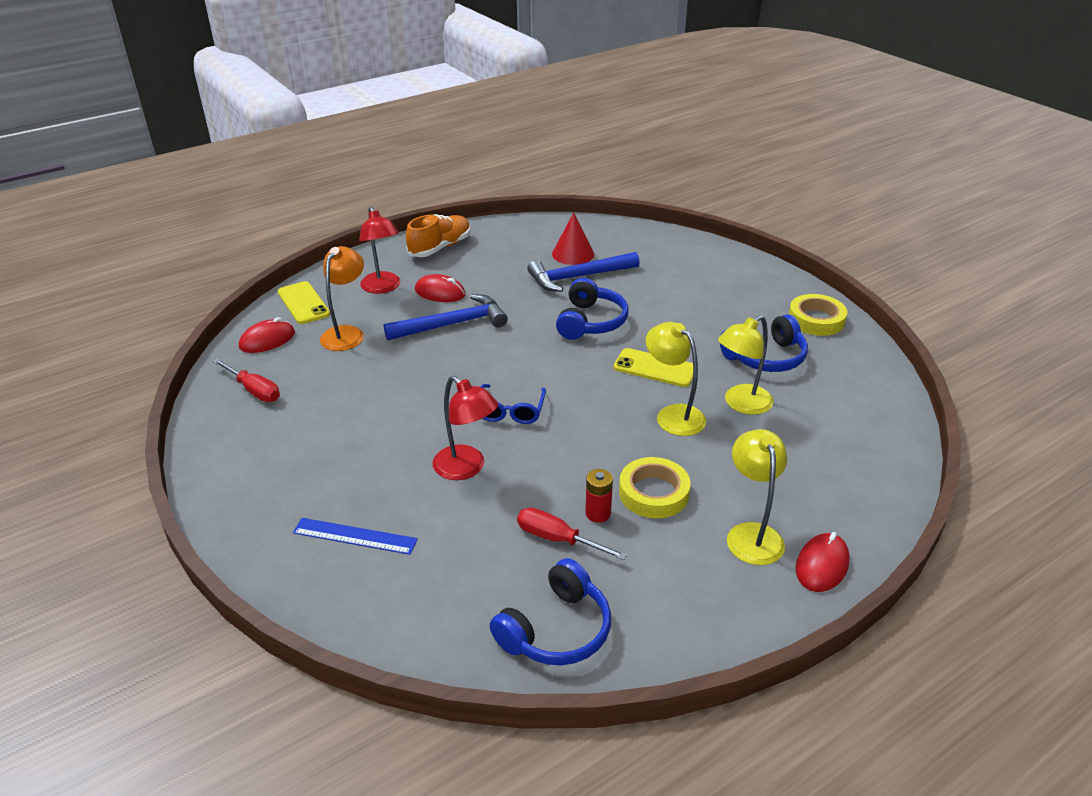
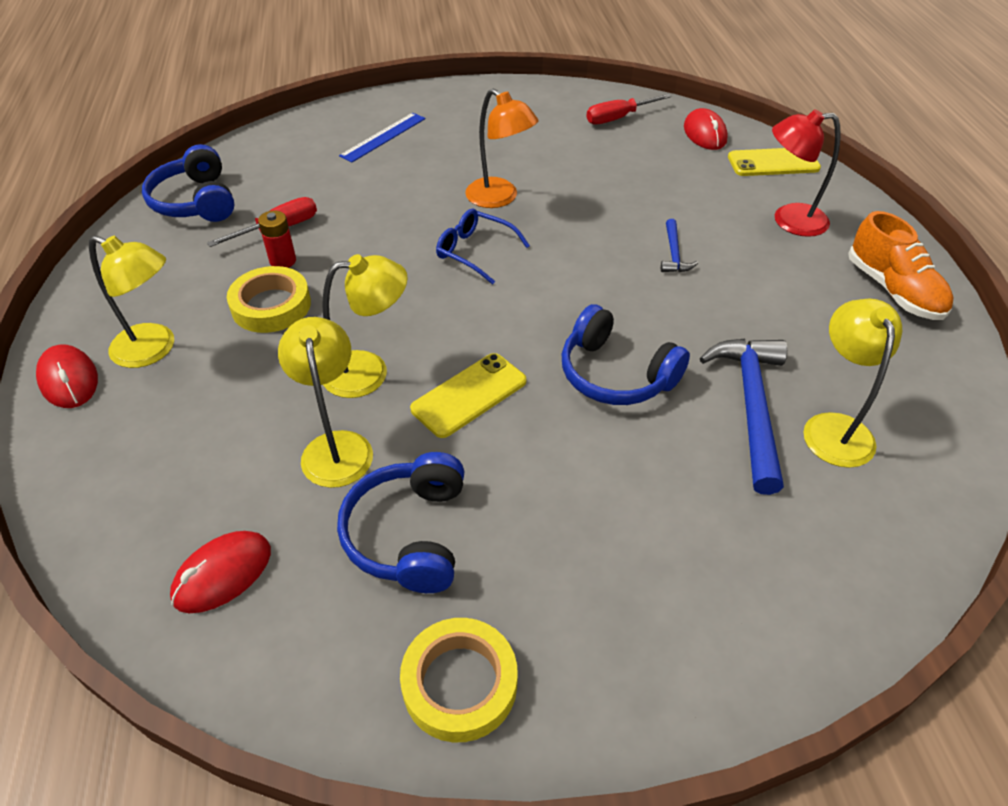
camera: 115 degrees right, 10 degrees up
(346, 333) = (693, 179): orange lamp -> orange lamp (499, 198)
(440, 292) = (758, 261): red mouse -> red mouse (222, 574)
(453, 324) = (674, 254): blue hammer -> blue hammer, size x0.50
(466, 468) = (412, 204): red lamp -> none
(573, 254) = (834, 427): red cone -> yellow lamp

